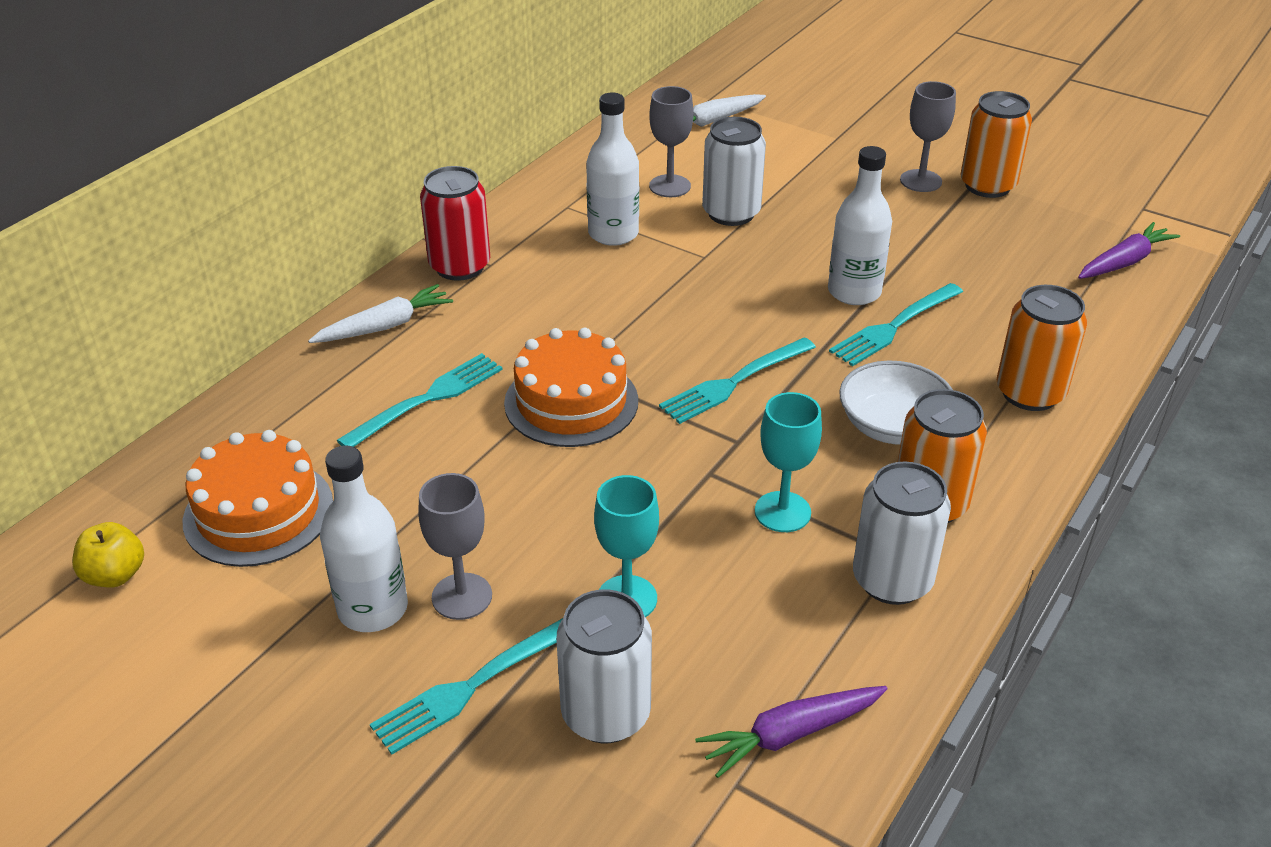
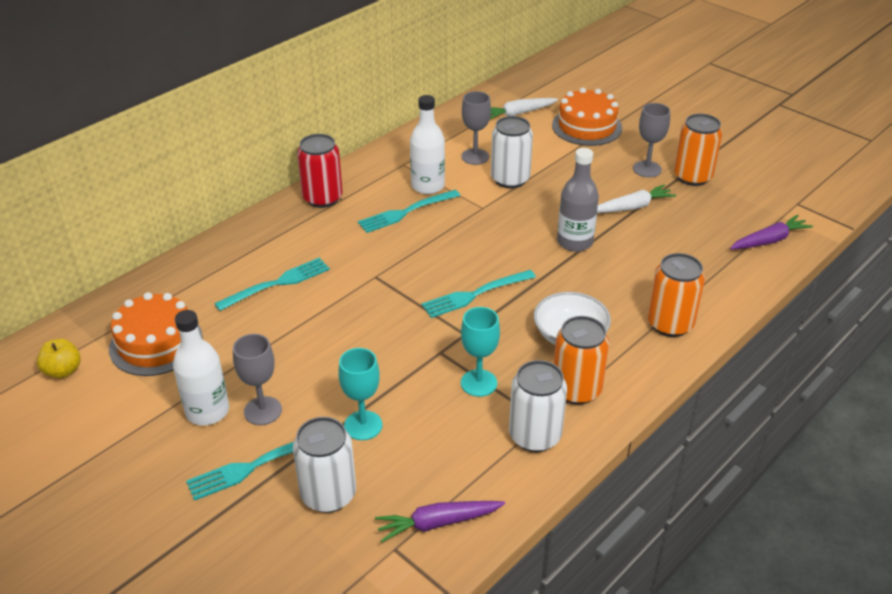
camera: 10 degrees right, 0 degrees up
(385, 326) = (264, 233): white carrot -> white carrot (632, 207)
(571, 402) = (366, 295): orange cake -> orange cake (587, 126)
(854, 292) = (574, 242): white bottle -> grey bottle
(894, 326) = (594, 268): turquoise fork -> turquoise fork (406, 212)

